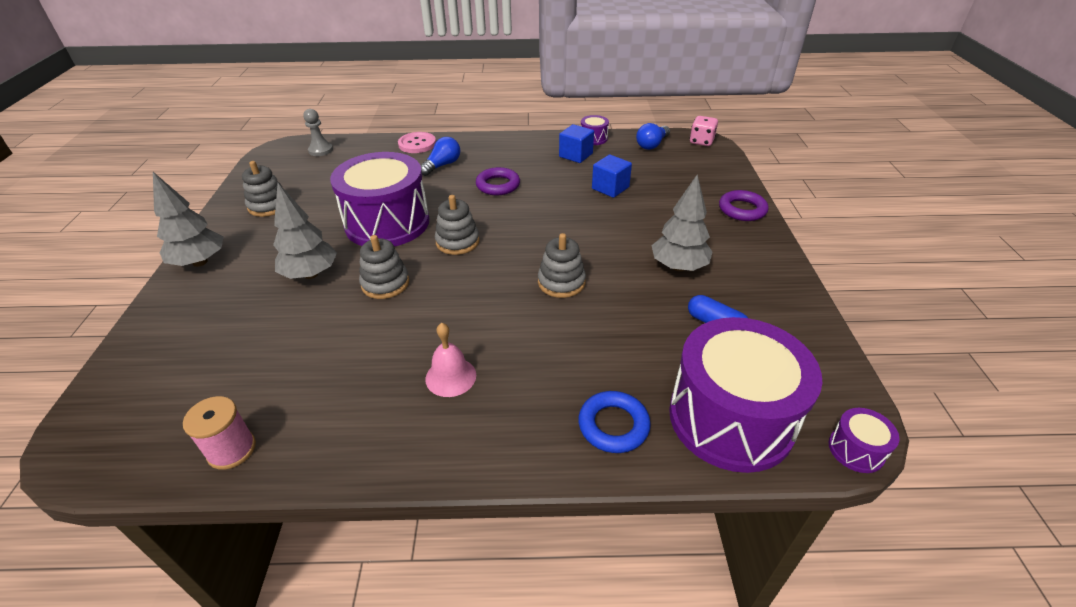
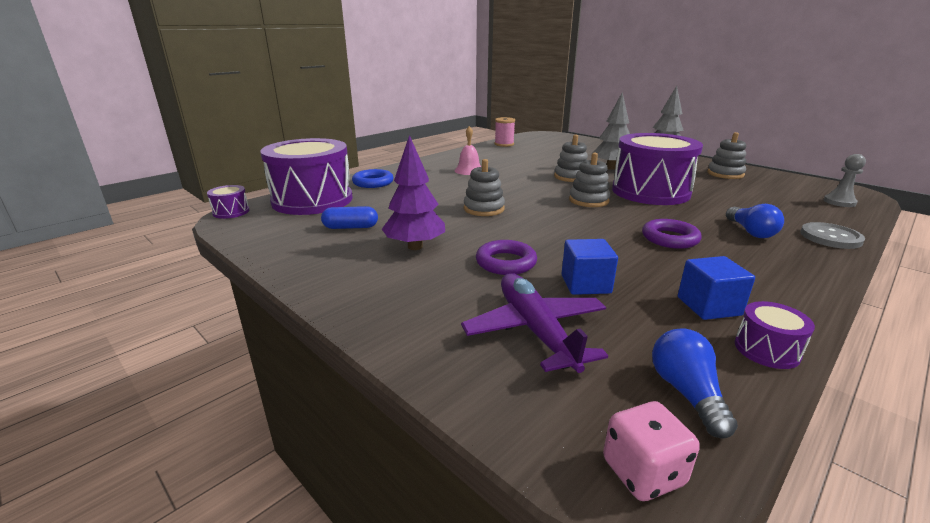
camera: 135 degrees right, 15 degrees down
(417, 144) = (830, 237): pink button -> grey button
(675, 182) = (535, 331): none -> purple plane
(678, 267) = (415, 246): grey tree -> purple tree
(742, 209) = (406, 332): purple ring -> purple ring (506, 262)

